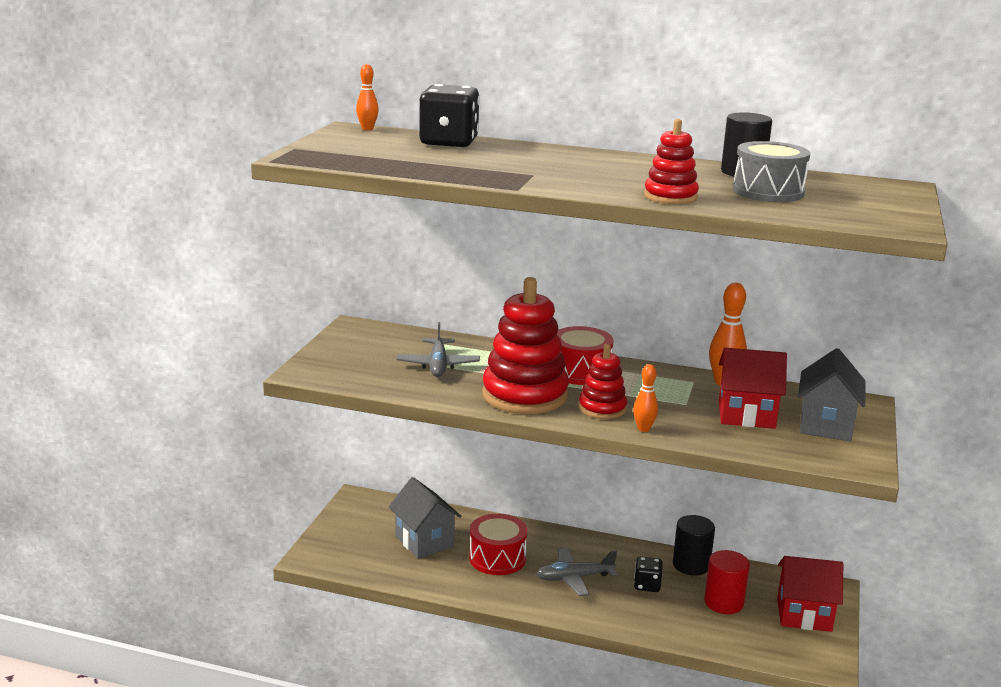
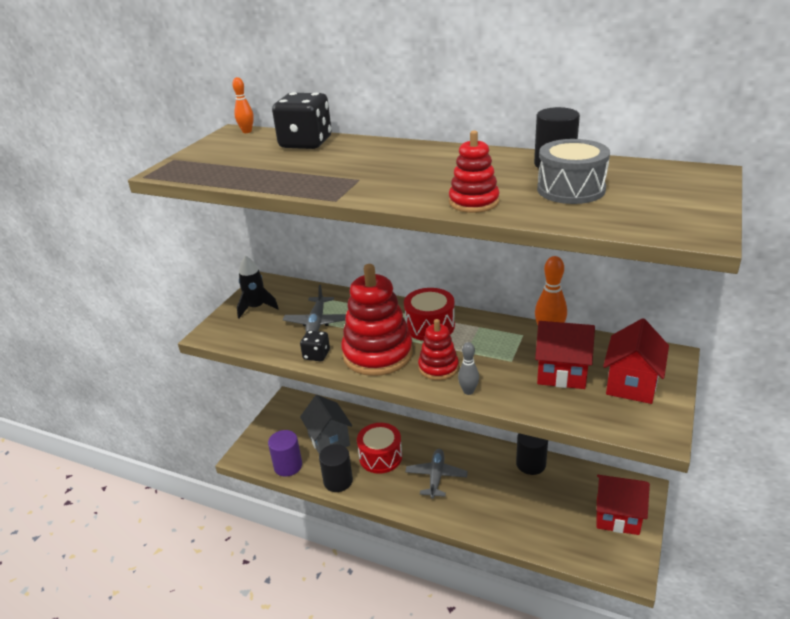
camera: 10 degrees right, 10 degrees up
(354, 350) = (256, 307): none -> black rocket
(375, 568) = (288, 466): none -> purple cylinder
(447, 583) = (338, 481): none -> black cylinder
(574, 578) = (436, 477): grey plane -> grey plane turned 105 degrees clockwise
(643, 429) = (468, 391): orange bowling pin -> grey bowling pin
(647, 585) = (492, 484): black dice -> black dice (316, 355)
(723, 602) = (552, 503): red cylinder -> none
(826, 425) = (631, 384): grey house -> red house

